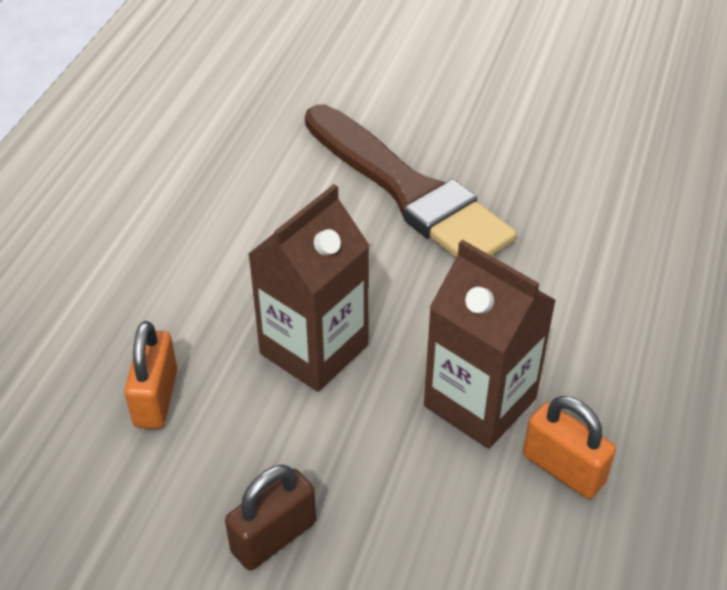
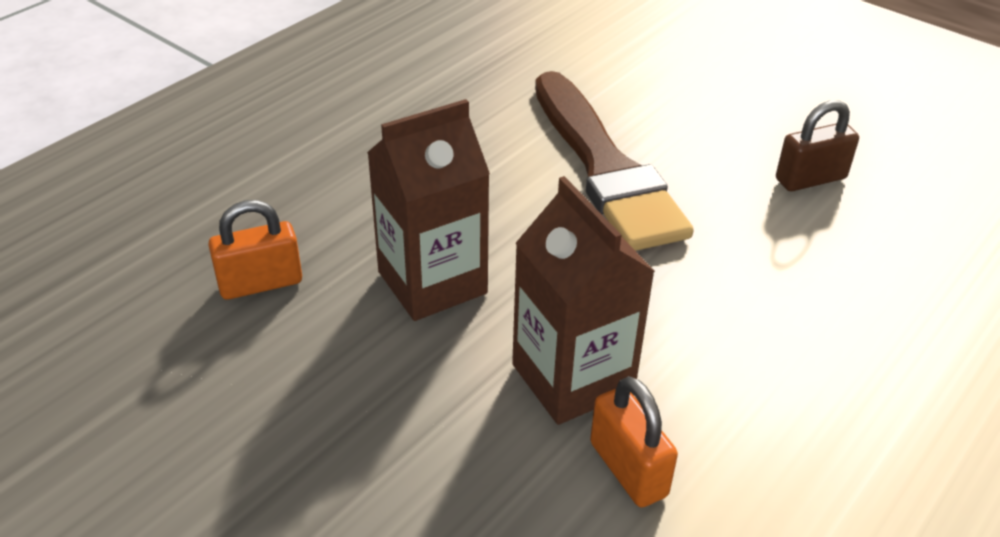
camera: 20 degrees right, 5 degrees down
(156, 398) = (260, 283): orange padlock -> orange padlock turned 45 degrees clockwise
(273, 537) = (296, 439): brown padlock -> brown padlock (810, 179)

